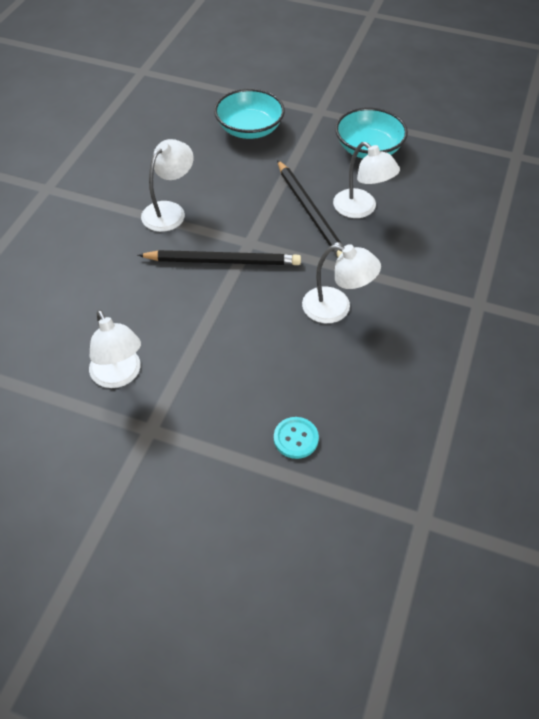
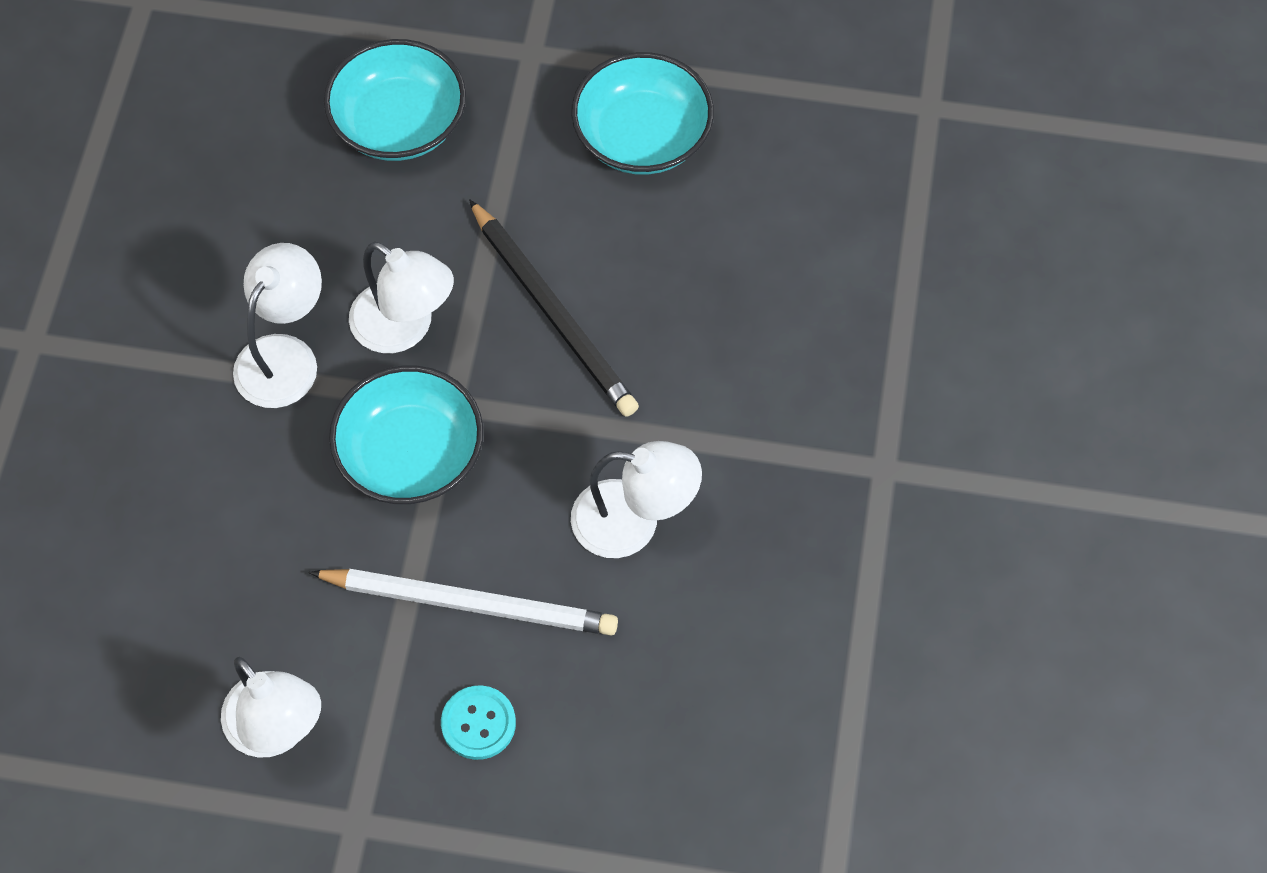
camera: 10 degrees left, 10 degrees up
(223, 261) = (410, 455): black pencil -> turquoise bowl
(239, 332) = (470, 603): none -> white pencil
(296, 438) = (604, 794): turquoise button -> turquoise button (478, 723)
(361, 209) = (648, 289): white lamp -> white lamp (405, 328)

